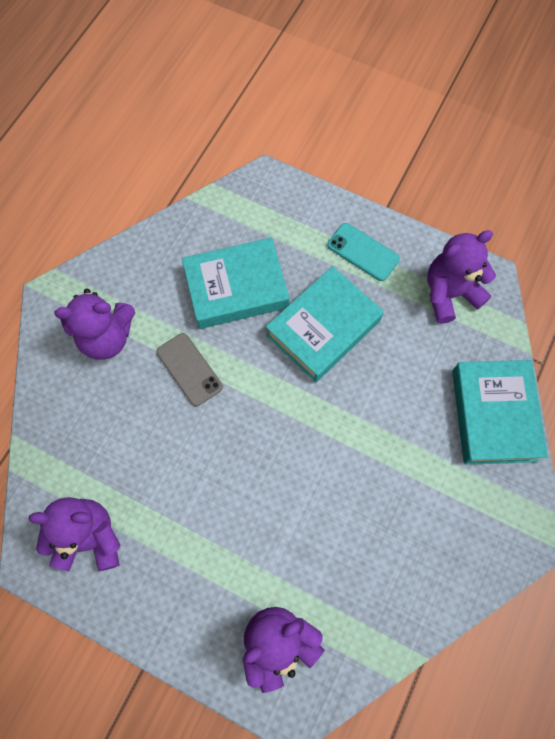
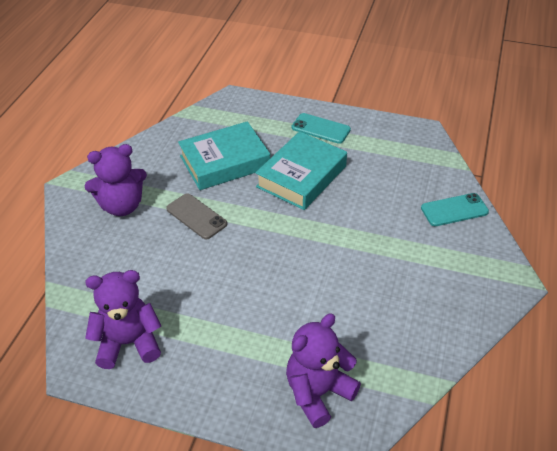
camera: 10 degrees left, 25 degrees down
(449, 293) = (395, 144): purple teddy bear -> none
(494, 415) = (454, 210): turquoise book -> turquoise phone

